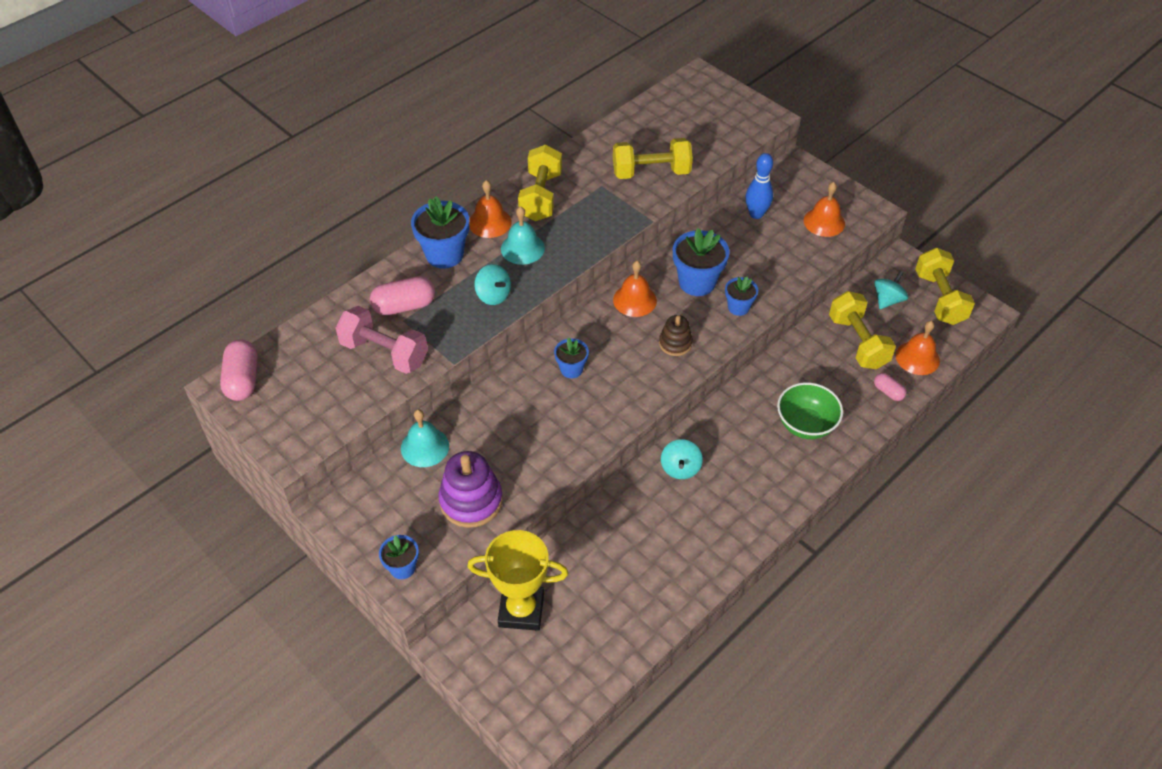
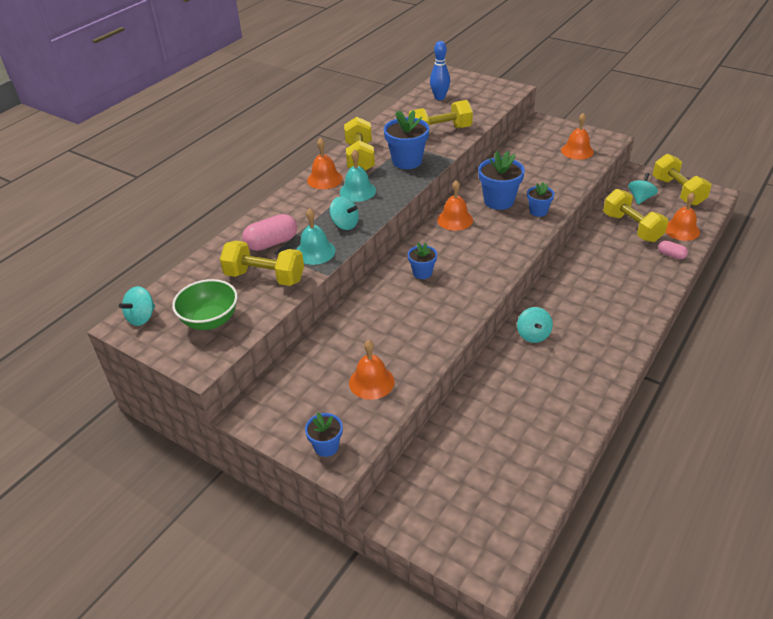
camera: 10 degrees left, 10 degrees down
(243, 380) = (142, 317): pink capsule -> turquoise spinning top
(384, 353) = (265, 277): pink dumbbell -> yellow dumbbell
(425, 447) = (316, 349): turquoise bell -> turquoise bell (315, 252)
(444, 255) = (294, 205): blue flower pot -> blue flower pot (407, 161)
(471, 501) = (371, 382): purple stacking toy -> orange bell
(521, 610) = (439, 469): yellow trophy -> none
(675, 343) = (499, 242): brown stacking toy -> none
(756, 214) = (524, 154): blue bowling pin -> blue bowling pin (439, 98)
(805, 425) = (619, 287): green bowl -> green bowl (210, 320)

